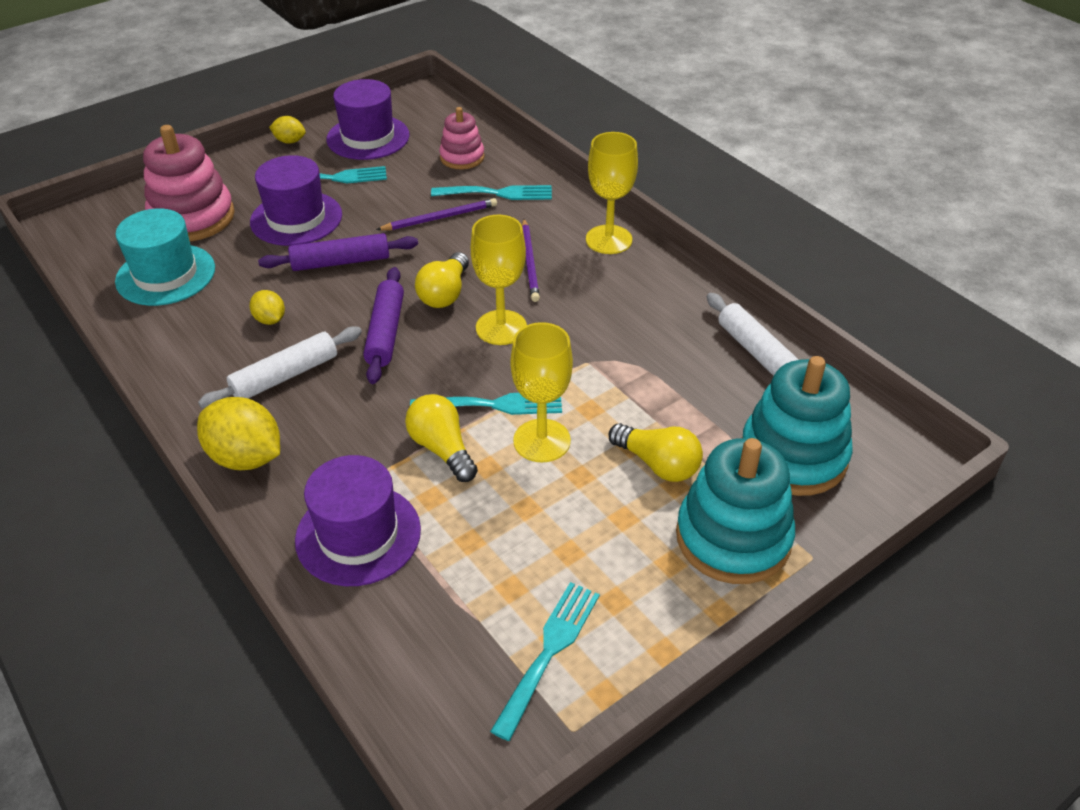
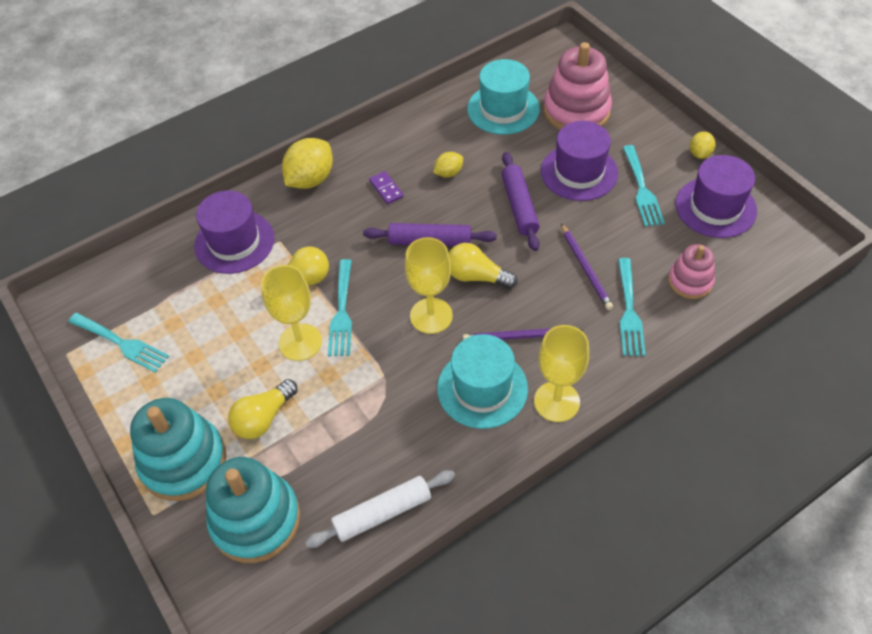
camera: 95 degrees right, 10 degrees up
(285, 376) = (386, 189): white rolling pin -> purple domino
(598, 288) = (482, 388): none -> turquoise hat

